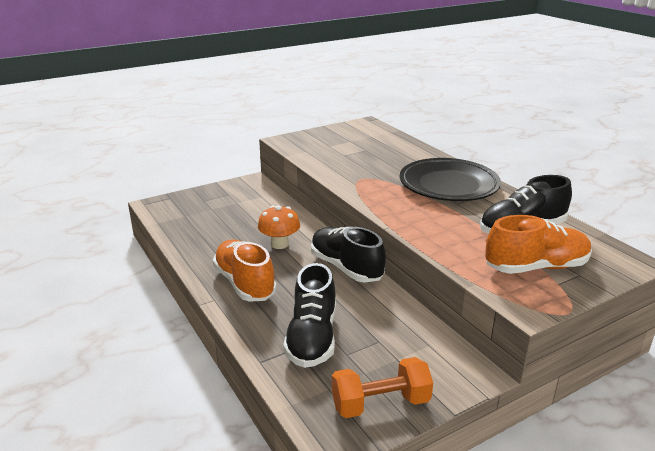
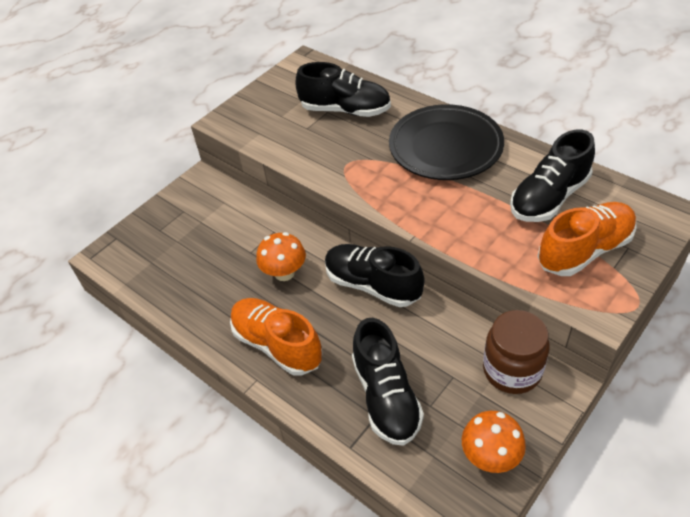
camera: 15 degrees left, 20 degrees up
(380, 152) = (345, 110): none -> black shoe
(380, 403) = (490, 456): orange dumbbell -> orange mushroom
(435, 351) = (512, 370): none -> brown jar

